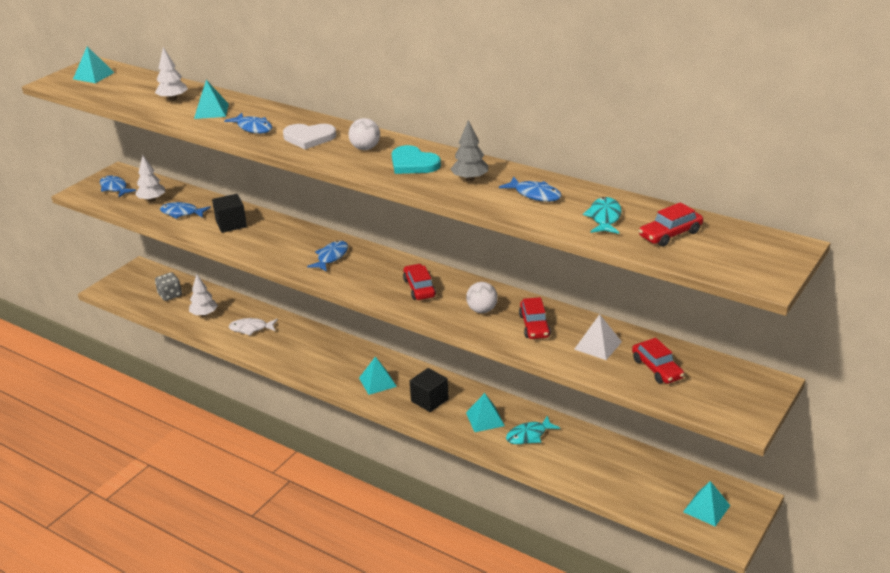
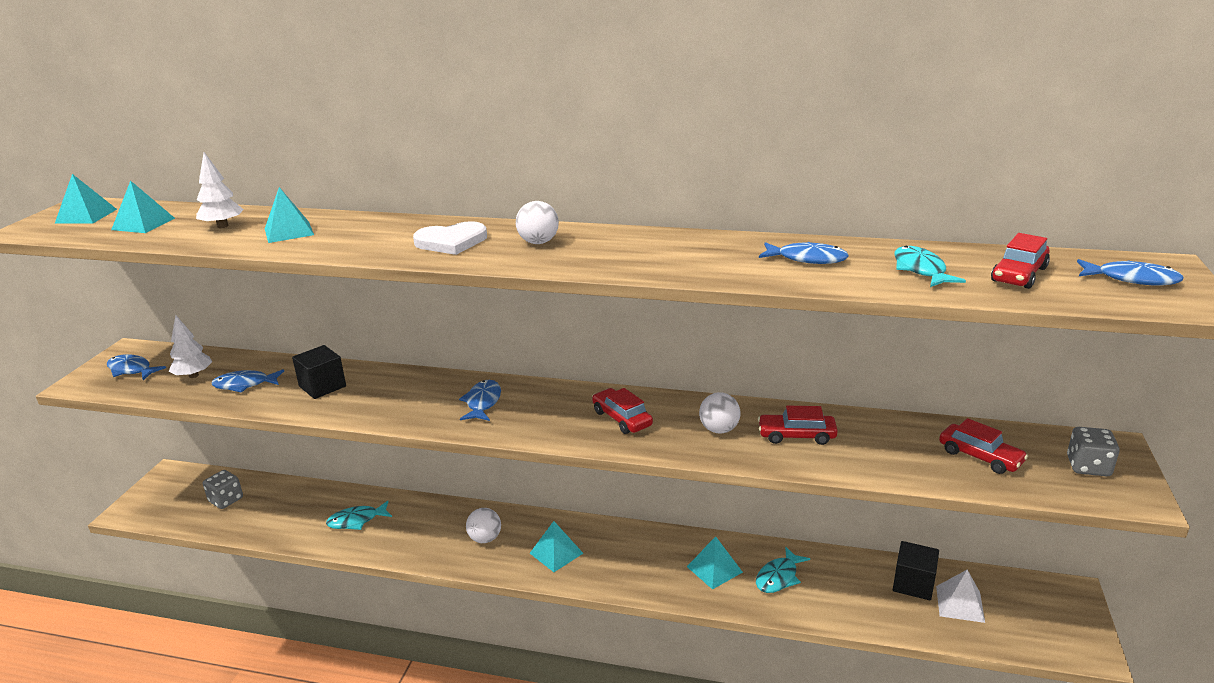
camera: 20 degrees left, 5 degrees down
(204, 314) = (284, 515): white tree -> none
(251, 328) = (356, 520): white fish -> turquoise fish
(253, 128) = (363, 242): blue fish -> blue fish (1131, 279)
(333, 361) = (485, 538): none -> white ball
(413, 163) = (618, 249): turquoise heart -> none
(429, 400) = (634, 561): black cube -> black cube (913, 584)
(470, 179) = (708, 255): grey tree -> none
(534, 326) = (796, 435): red car -> red car turned 120 degrees clockwise
(598, 345) = (889, 443): white pyramid -> white pyramid (960, 604)
(706, 508) = (1035, 617): turquoise pyramid -> turquoise pyramid (143, 224)
(732, 393) = (1088, 466): none -> grey dice

